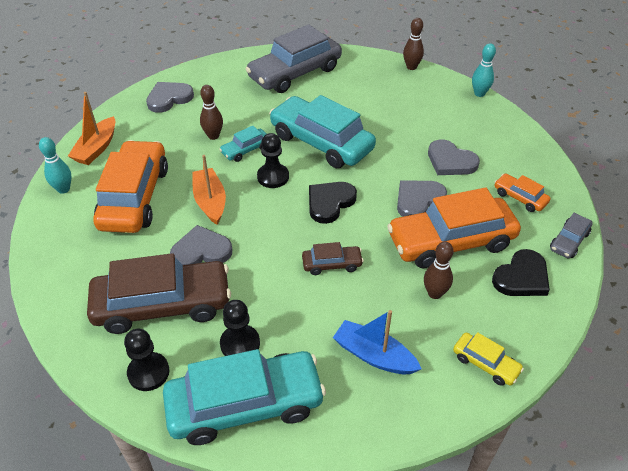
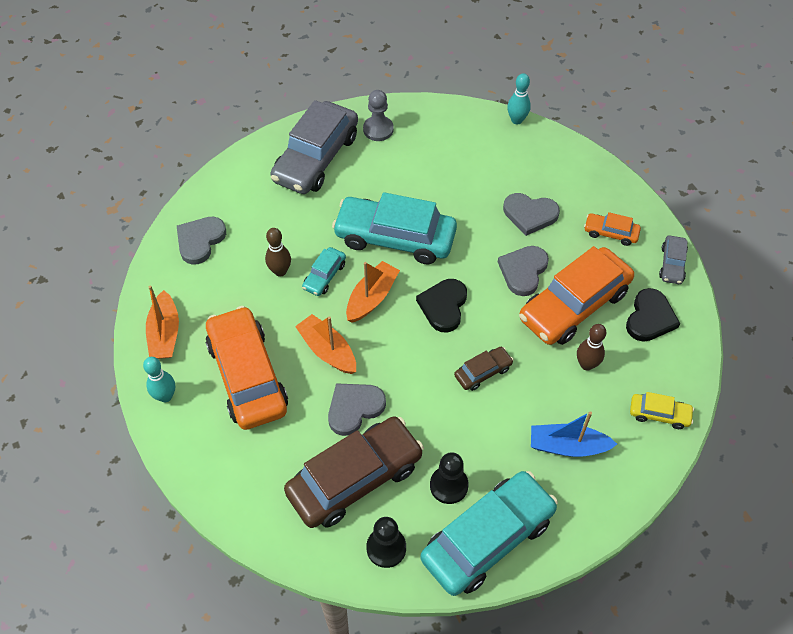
camera: 25 degrees left, 10 degrees up
(273, 177) = (372, 298): black pawn -> orange boat
(357, 69) = (378, 129): none -> grey pawn
(411, 67) = (433, 108): brown bowling pin -> none

